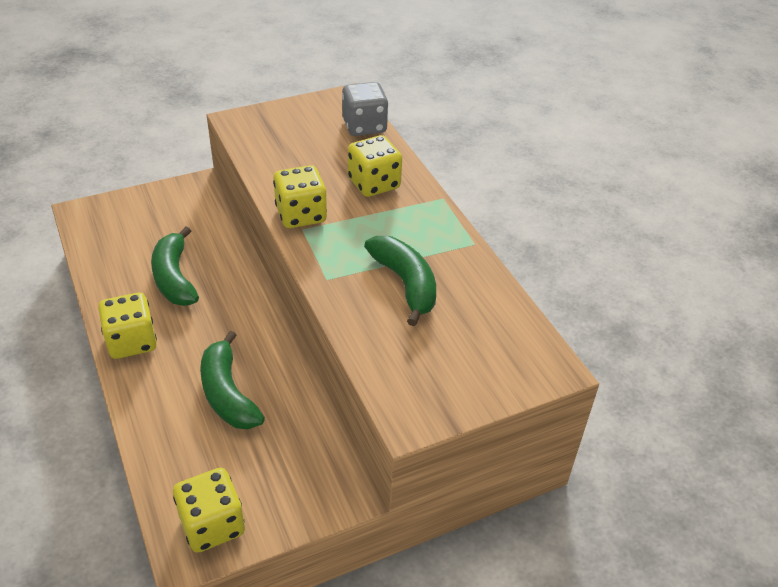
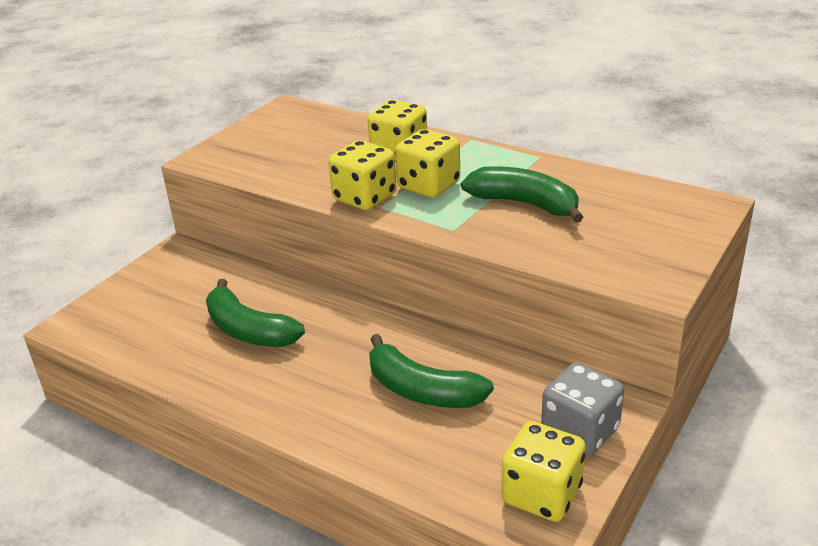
camera: 30 degrees left, 10 degrees down
(132, 342) = (270, 400): yellow dice -> yellow dice (428, 186)
(364, 126) = (333, 119): grey dice -> grey dice (580, 431)

